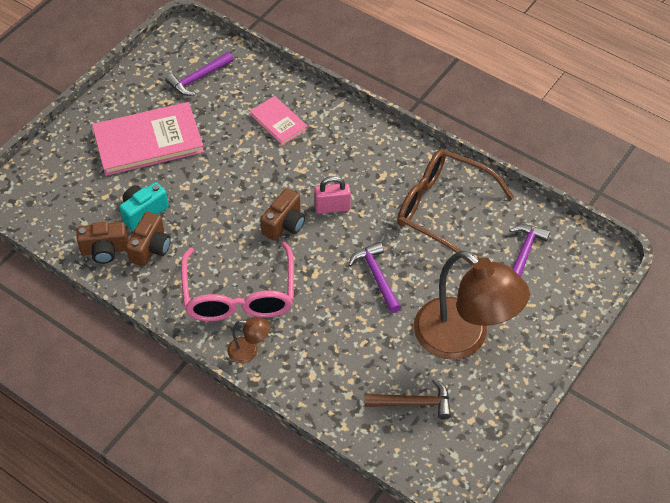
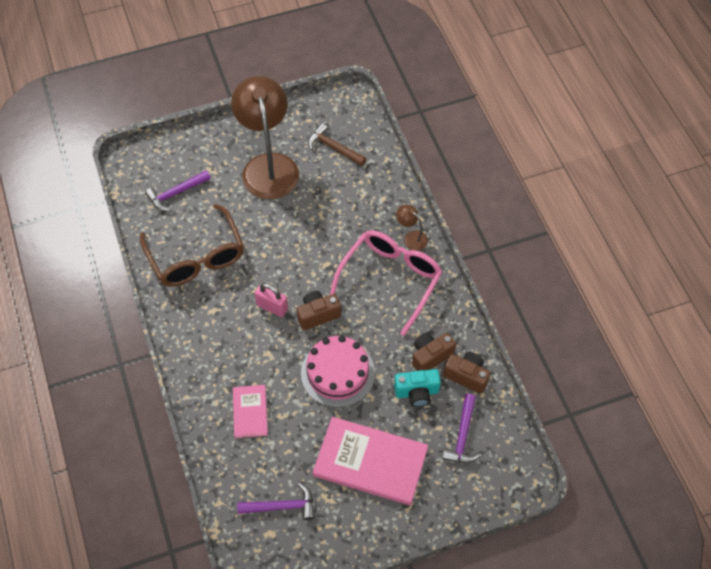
camera: 145 degrees left, 5 degrees up
(227, 188) = (338, 373): none -> pink cake
(376, 276) = (286, 237): purple hammer -> purple hammer (462, 436)

